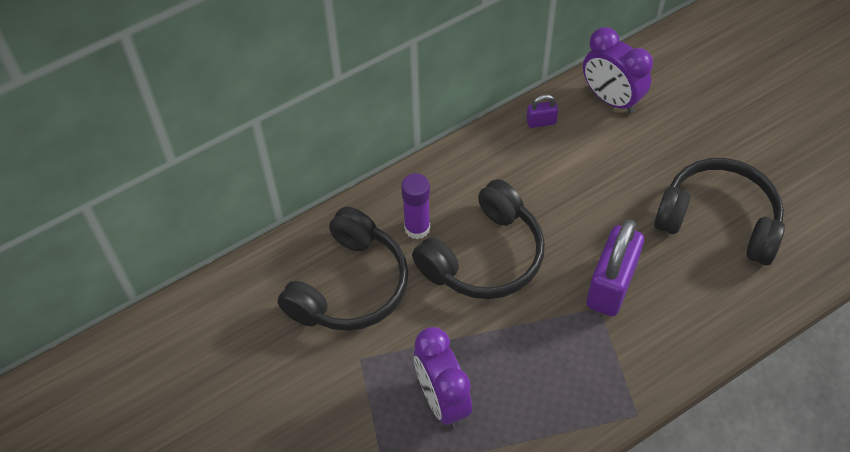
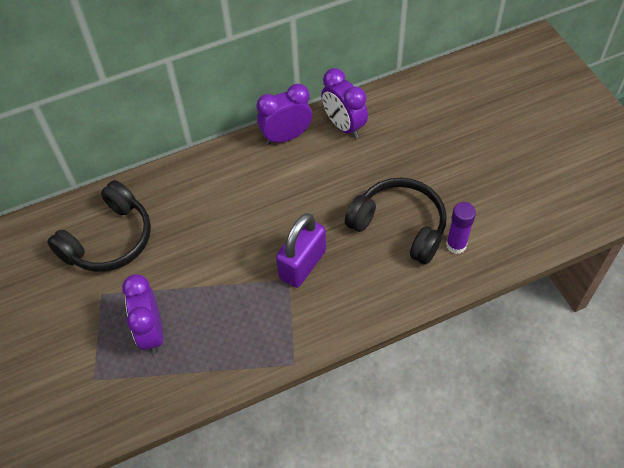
camera: 10 degrees right, 0 degrees up
(417, 228) = (171, 204): purple glue stick -> purple glue stick (456, 245)
(484, 256) = (214, 230): black headphones -> none
(541, 122) = (286, 136): purple padlock -> purple clock

